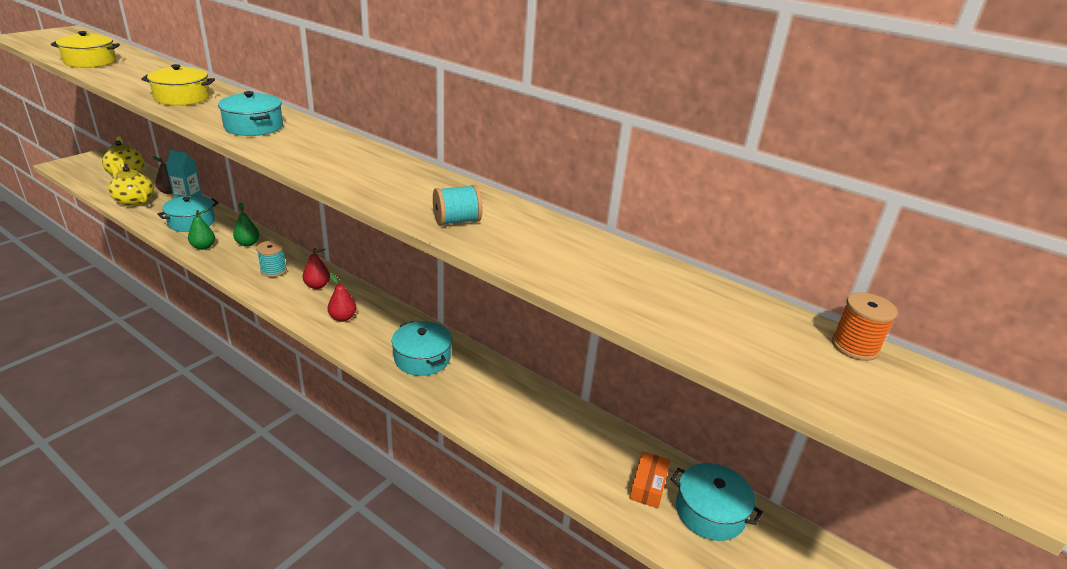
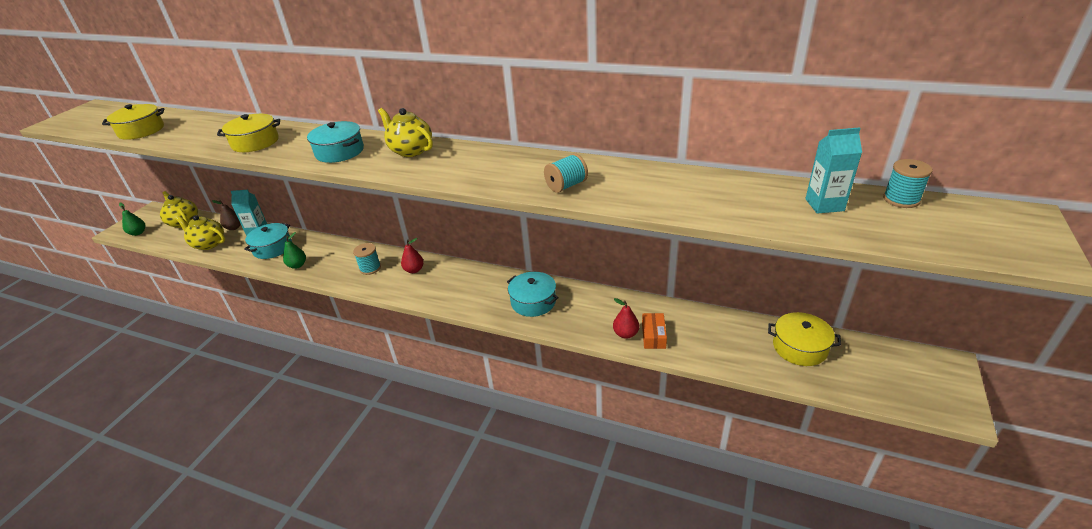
camera: 10 degrees left, 5 degrees up
(248, 244) = (333, 252): green pear -> green pear (138, 233)
(325, 143) = (410, 150): none -> yellow teapot
(343, 318) = (451, 289): red pear -> red pear (625, 334)
(648, 486) = (749, 343): orange box -> orange box (653, 336)
(710, 512) = (799, 347): turquoise pot -> yellow pot
(747, 325) = (824, 205): none -> turquoise carton
(855, 346) = (901, 199): orange spool -> turquoise spool

